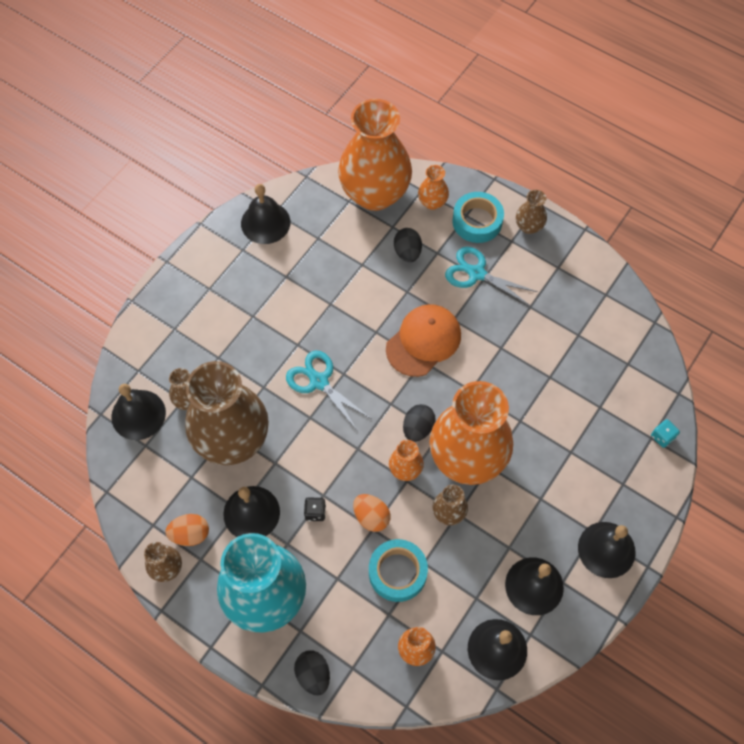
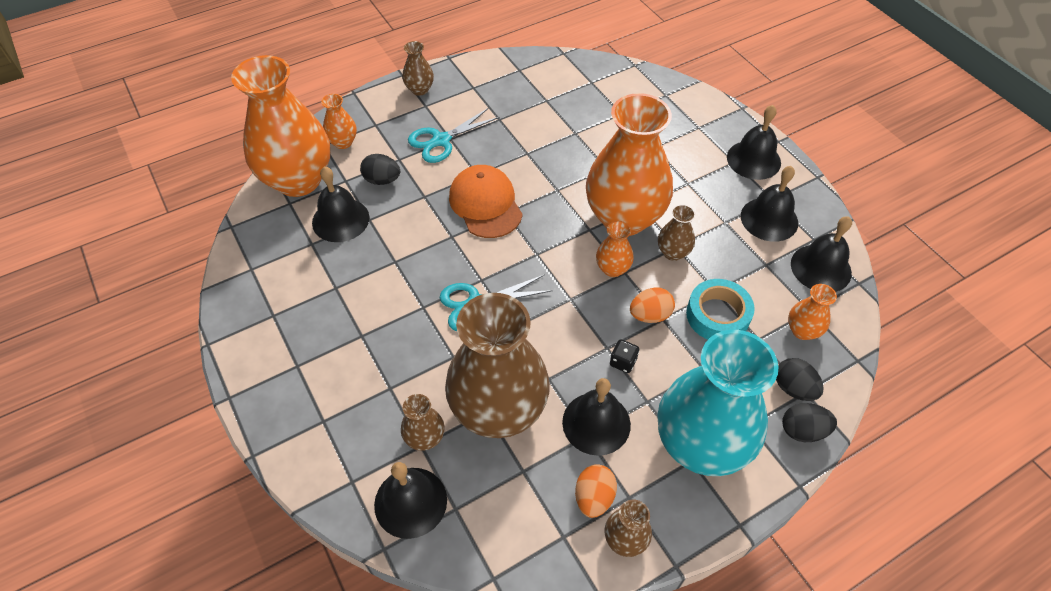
camera: 65 degrees left, 10 degrees down
(265, 222) = (256, 282): black bell -> black bell (340, 220)
(418, 428) = (574, 243): black egg -> black egg (793, 388)
(477, 221) = (388, 120): turquoise tape -> none
(662, 437) = (668, 88): turquoise dice -> none

